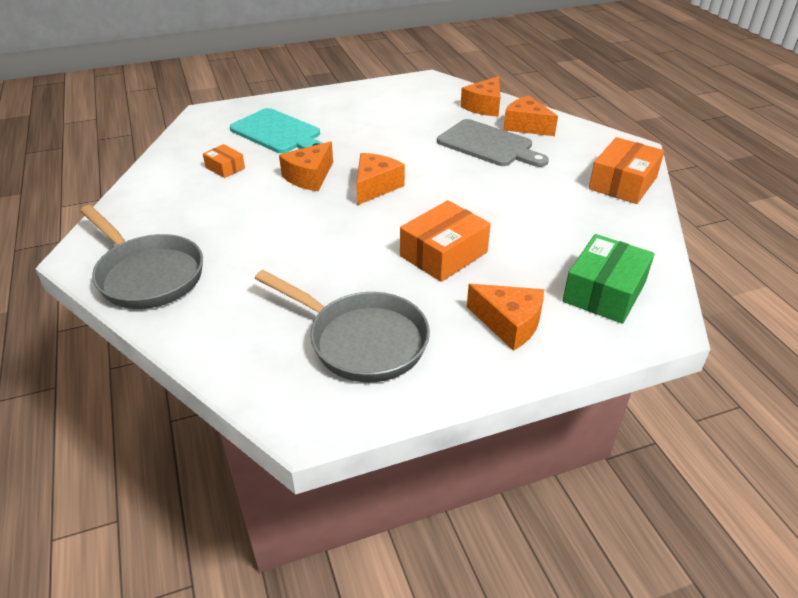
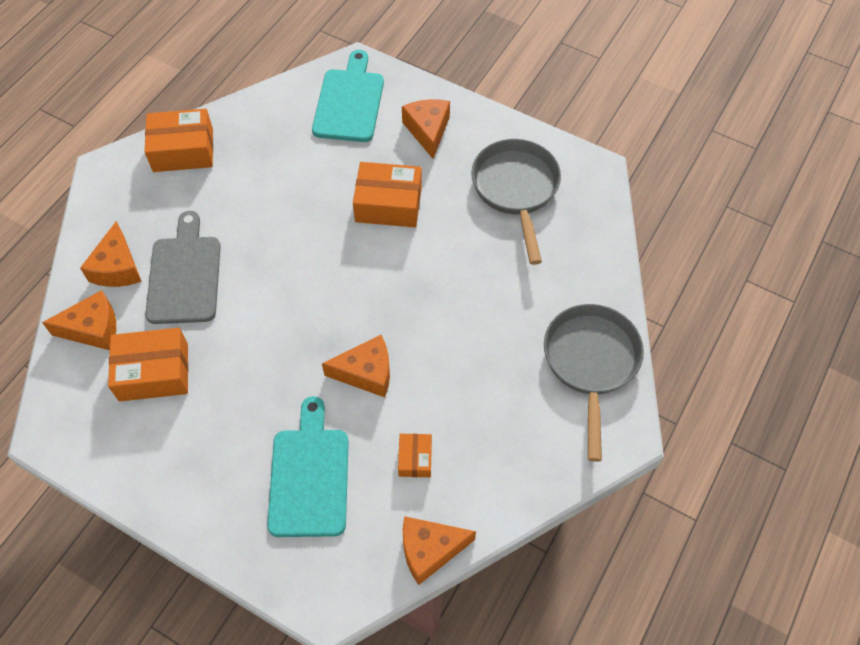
camera: 130 degrees left, 20 degrees up
(375, 187) = (337, 310): orange cheese -> orange cheese (430, 550)
(424, 114) = (154, 372): none -> orange box
(604, 292) = (349, 102): green box -> turquoise cutting board

